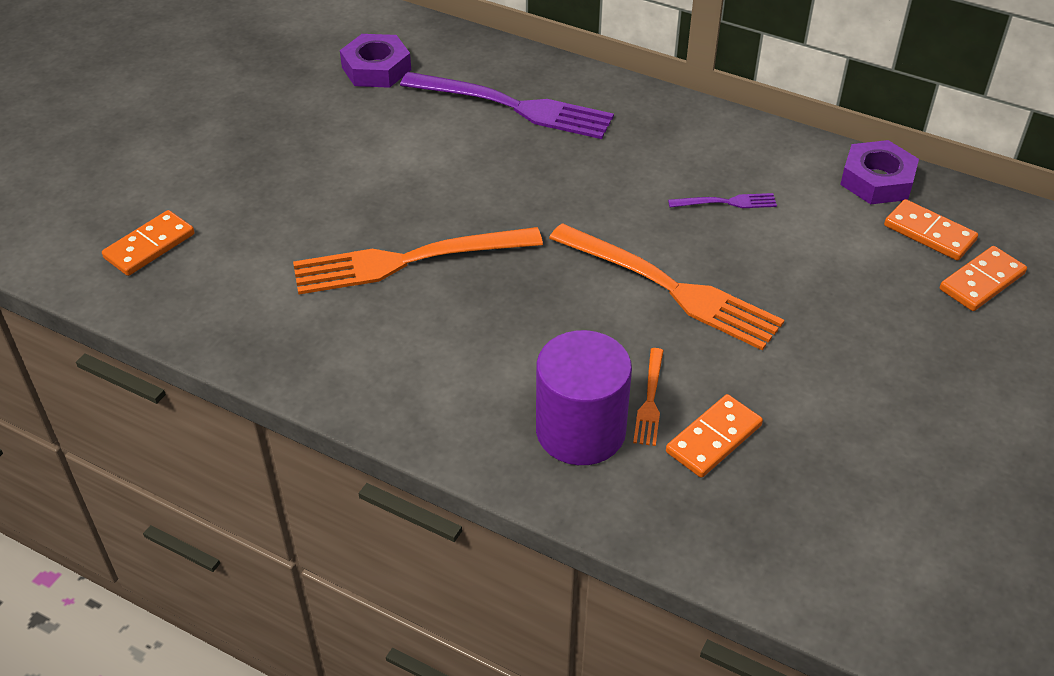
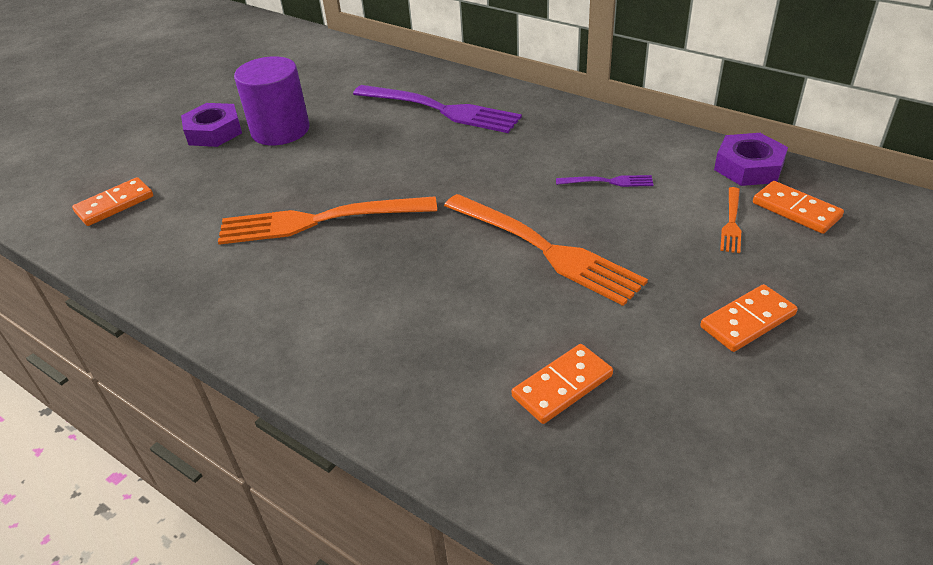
camera: 10 degrees right, 5 degrees down
(376, 68) = (339, 84): purple nut -> purple nut (214, 131)
(580, 430) = (433, 371): purple cylinder -> purple cylinder (280, 130)
(650, 400) = (506, 346): orange fork -> orange fork (731, 222)
(981, 281) = (846, 252): orange domino -> orange domino (747, 321)

